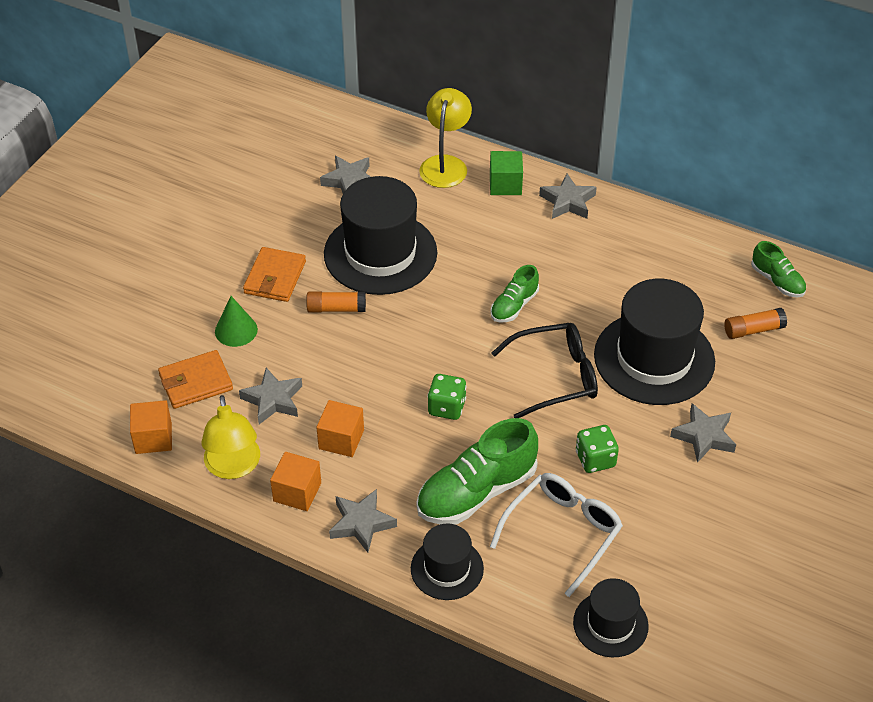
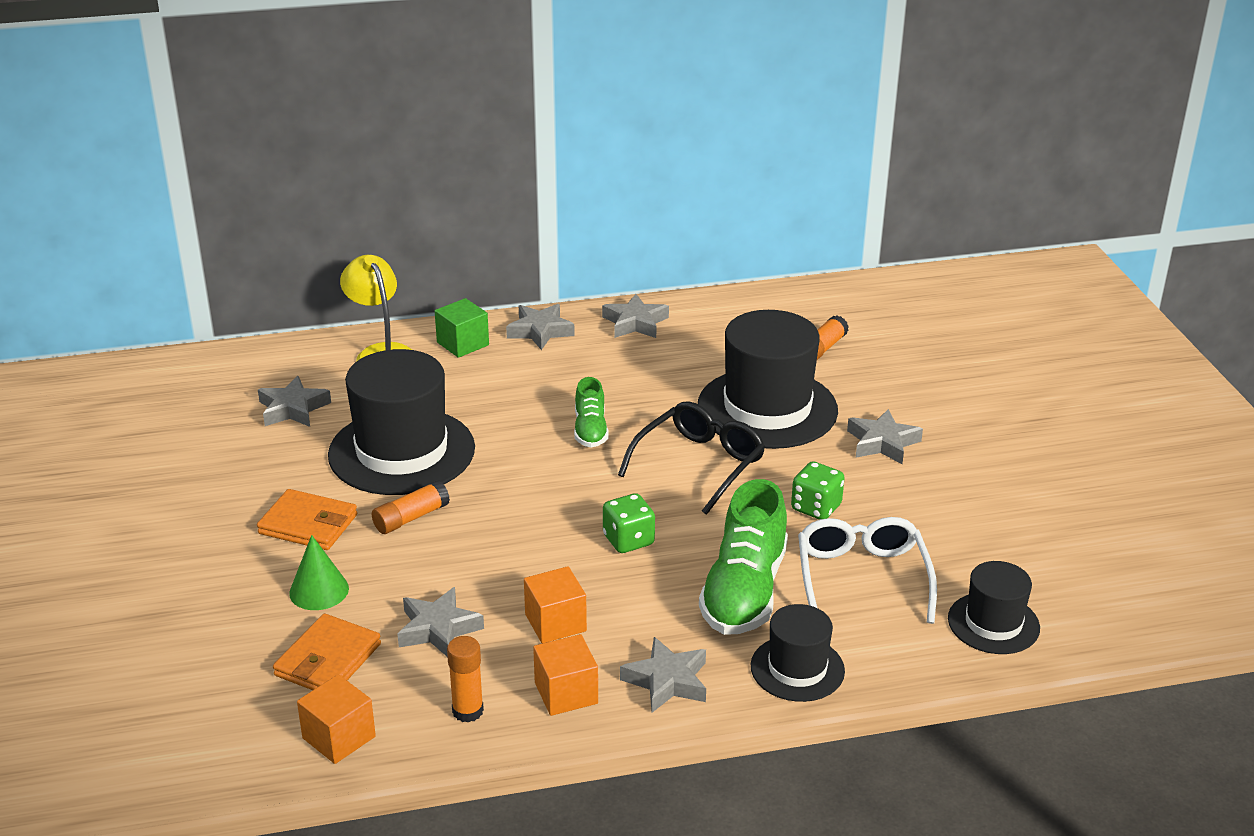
camera: 40 degrees left, 15 degrees down
(233, 467) = (467, 711): yellow lamp -> orange glue stick
(275, 277) = (308, 524): orange wallet -> orange wallet turned 45 degrees counterclockwise
(642, 230) = (635, 323): none -> grey star
(777, 281) = (795, 307): green shoe -> none

